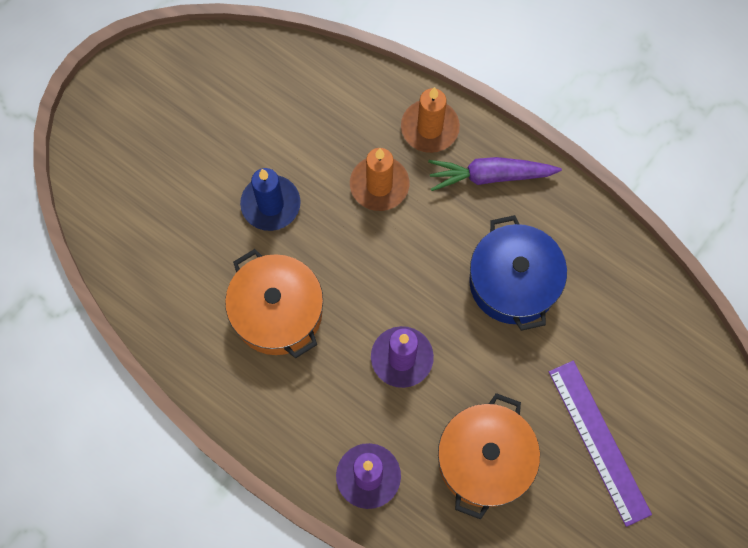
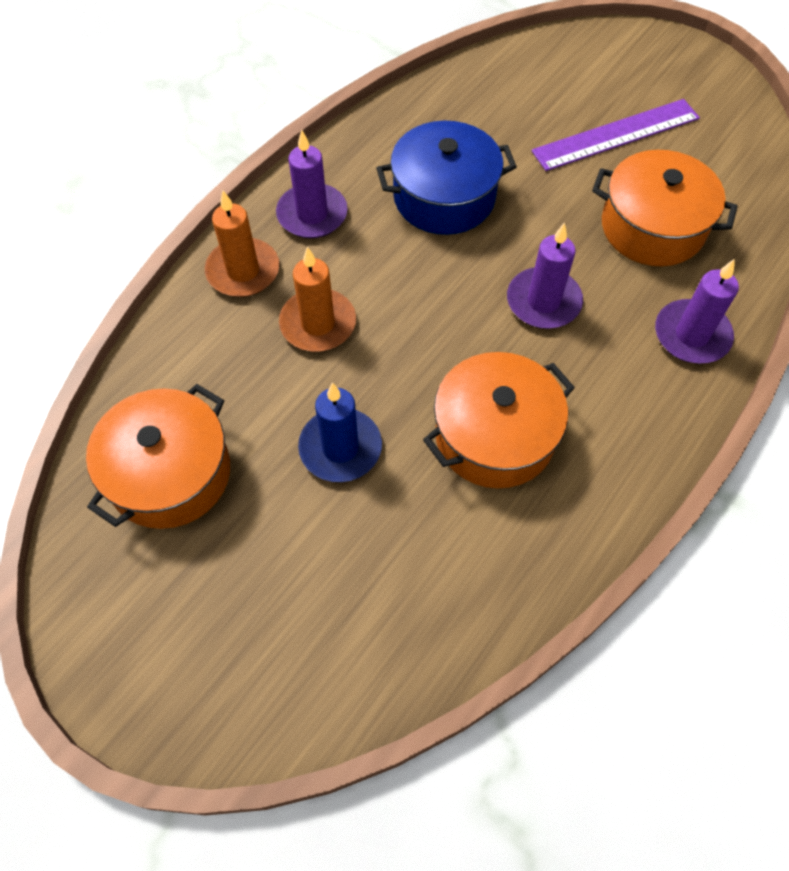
camera: 90 degrees left, 10 degrees down
(254, 95) = (170, 473): none -> orange pot
(490, 176) = (312, 214): purple carrot -> purple candle

